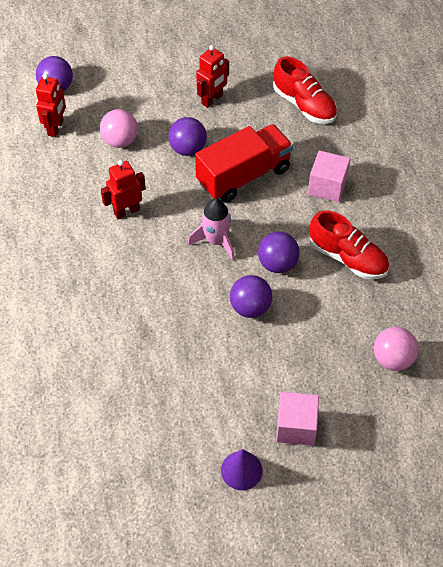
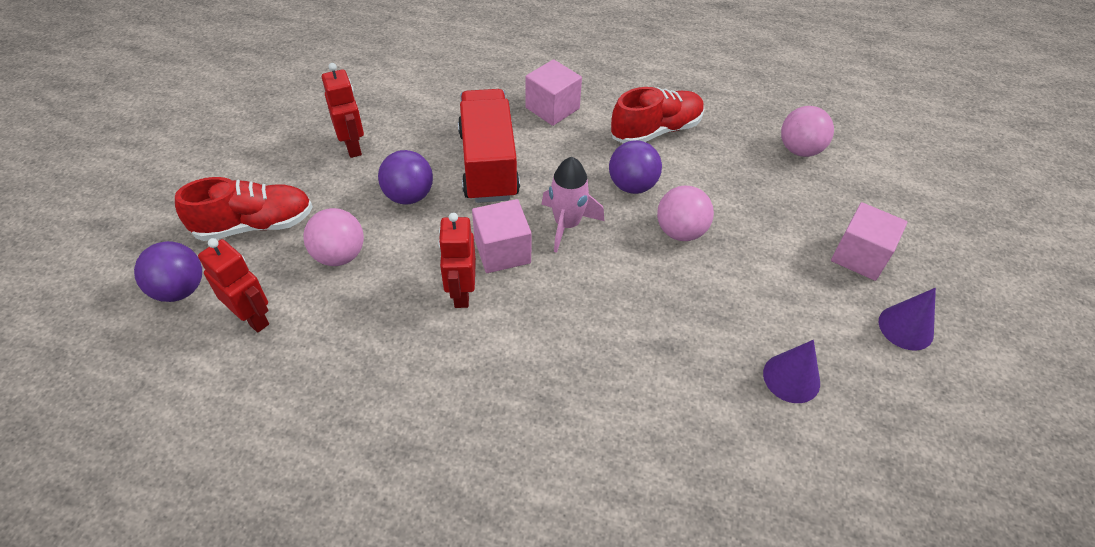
camera: 65 degrees left, 5 degrees down
(158, 408) = (791, 378): none -> purple cone
(171, 217) = (502, 251): none -> pink cube
(250, 307) = (680, 231): purple ball -> pink ball
(304, 105) = (428, 81): red shoe -> red shoe (254, 225)

